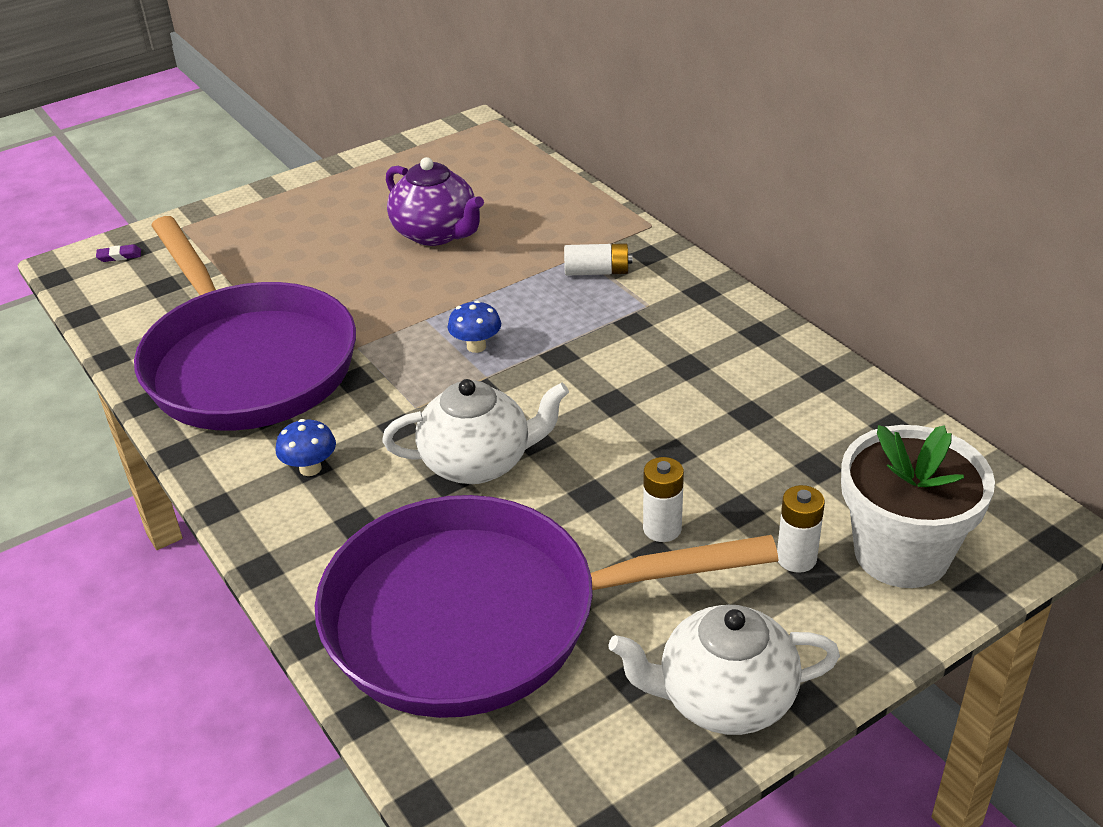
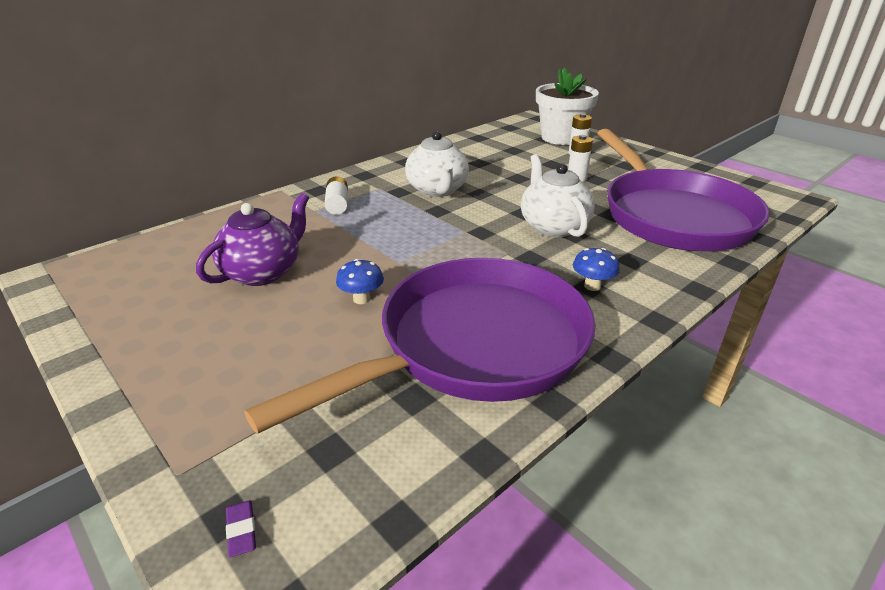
camera: 100 degrees left, 5 degrees down
(476, 346) = (431, 238): blue mushroom -> blue mushroom (361, 299)
(724, 699) = (668, 165): white teapot -> white teapot (437, 190)

